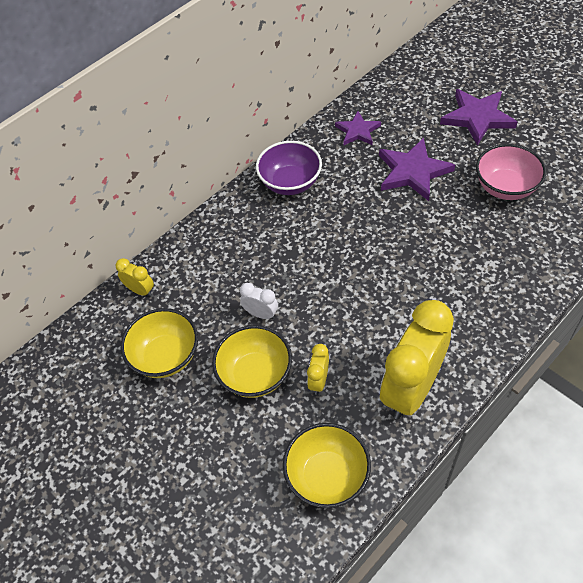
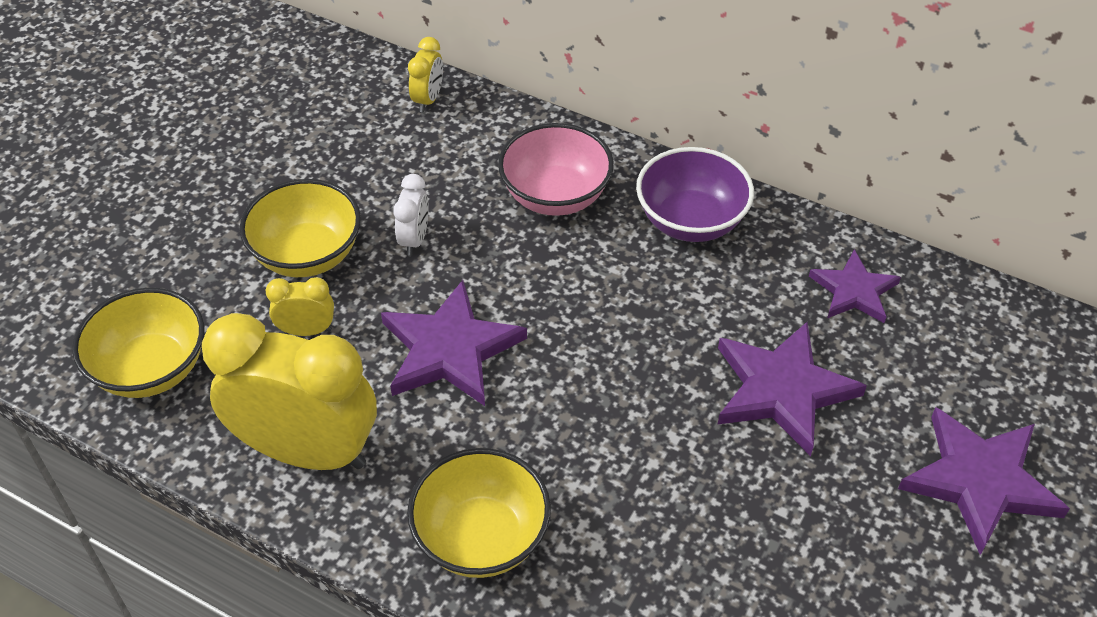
camera: 70 degrees right, 5 degrees down
(166, 356) = (323, 153): yellow bowl -> yellow bowl (481, 537)
(352, 307) = (450, 349): none -> purple star
(505, 187) = (798, 550): pink bowl -> pink bowl (555, 196)

